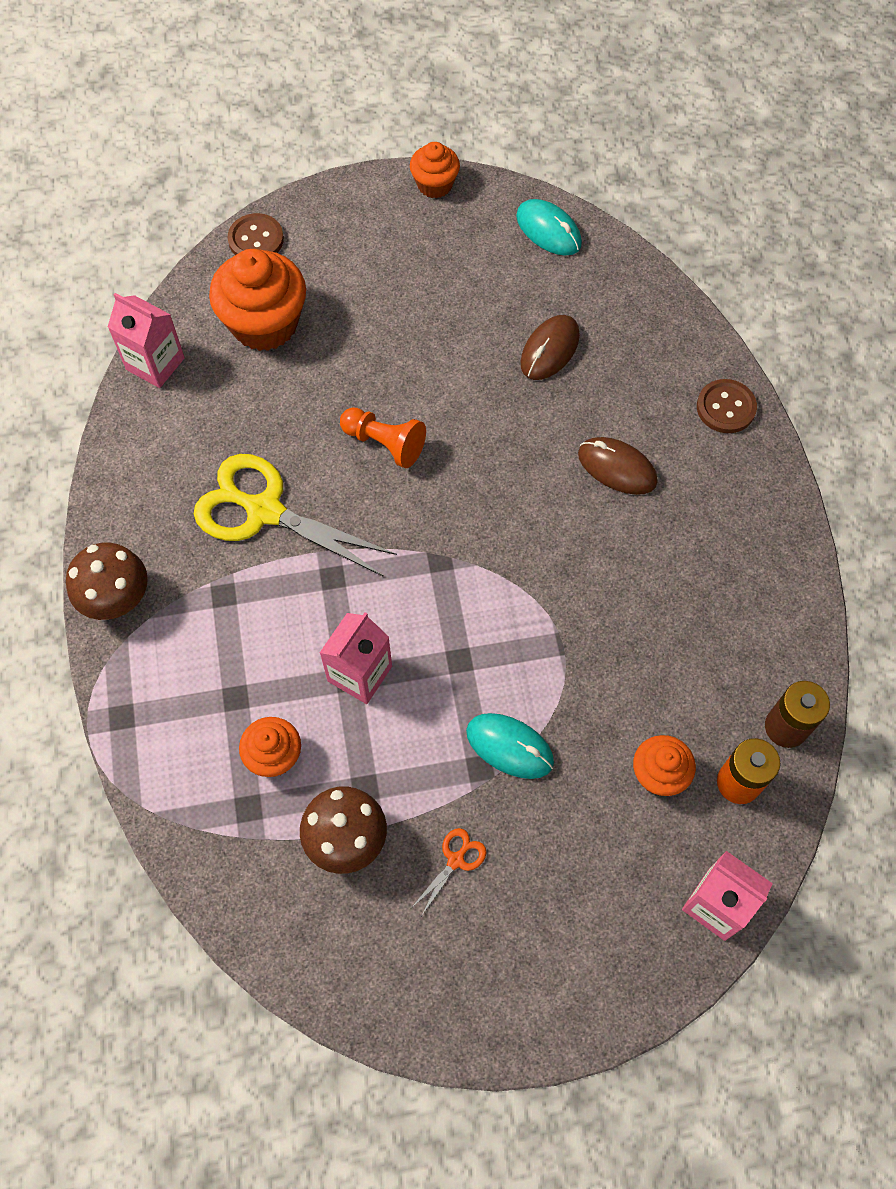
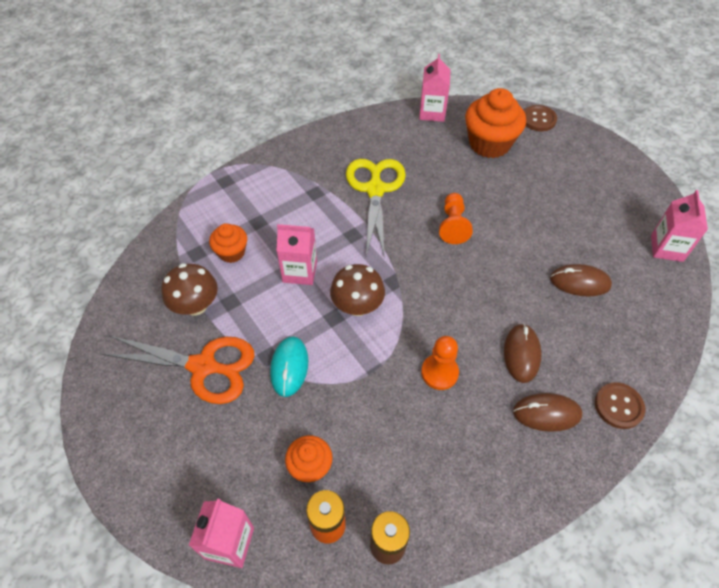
camera: 65 degrees right, 10 degrees down
(116, 598) = (290, 153): brown mushroom -> brown mushroom (357, 306)
(435, 184) = (646, 179): orange cupcake -> none
(455, 860) = (203, 366): orange scissors -> orange scissors, size x2.44
(548, 230) = (666, 248): turquoise mouse -> pink carton
(600, 571) = (439, 373): none -> orange pawn
(703, 484) = (546, 413): none -> brown mouse

